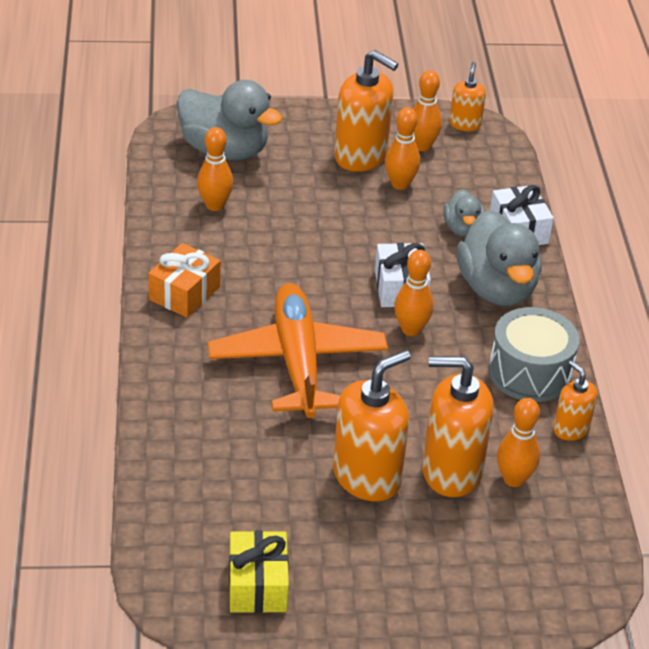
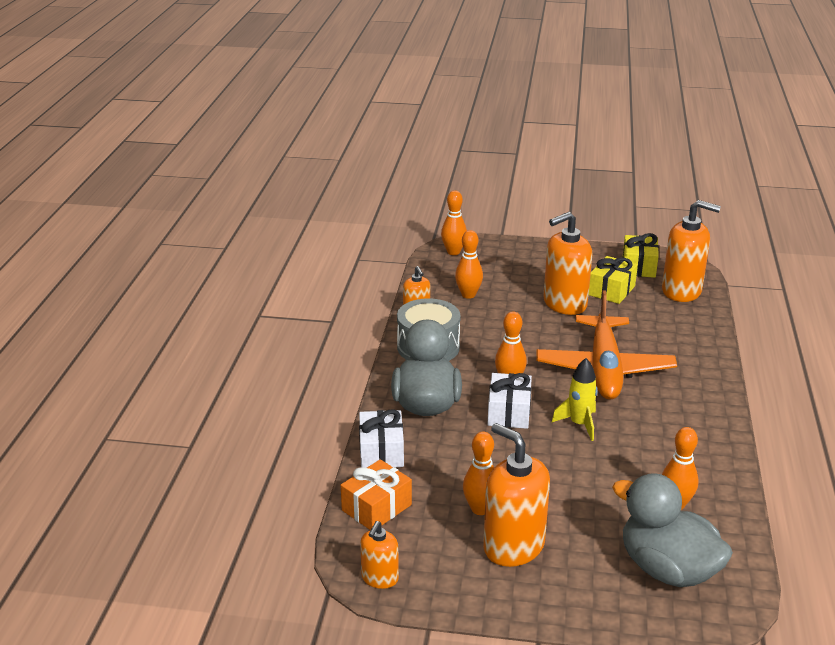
camera: 165 degrees left, 10 degrees down
(184, 293) = (698, 425): orange gift -> orange gift (376, 507)
(299, 517) = (611, 290): none -> yellow gift
(318, 281) = (579, 424): none -> yellow rocket
(422, 146) = (441, 553): orange bowling pin -> orange bowling pin (453, 252)
(451, 471) = (508, 302): orange soap dispenser -> orange soap dispenser (681, 291)
(462, 229) = (434, 457): grey duck -> none

